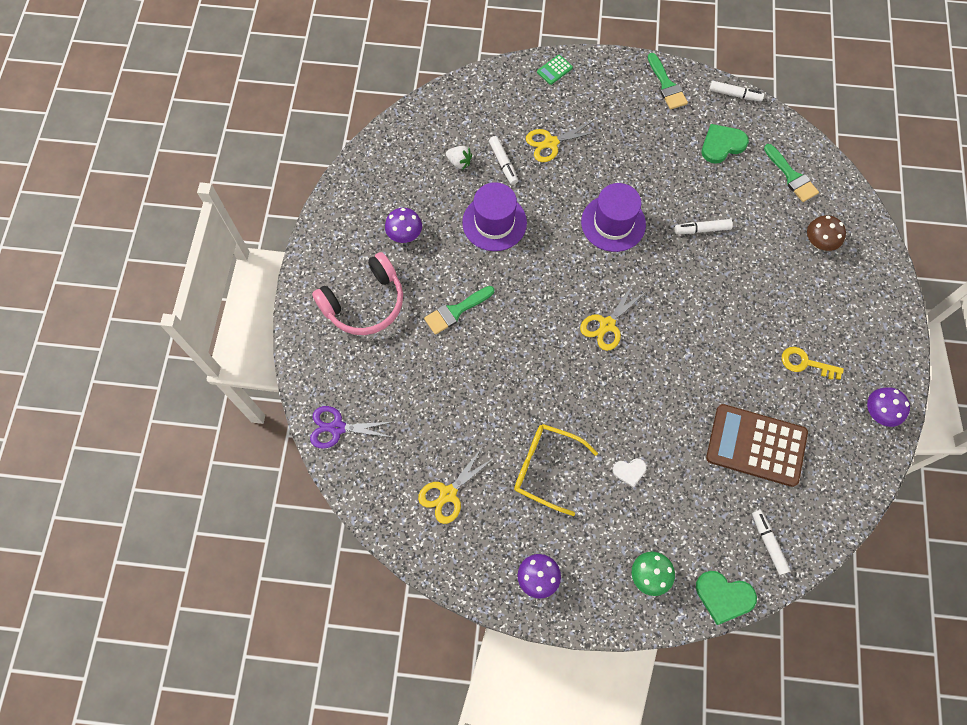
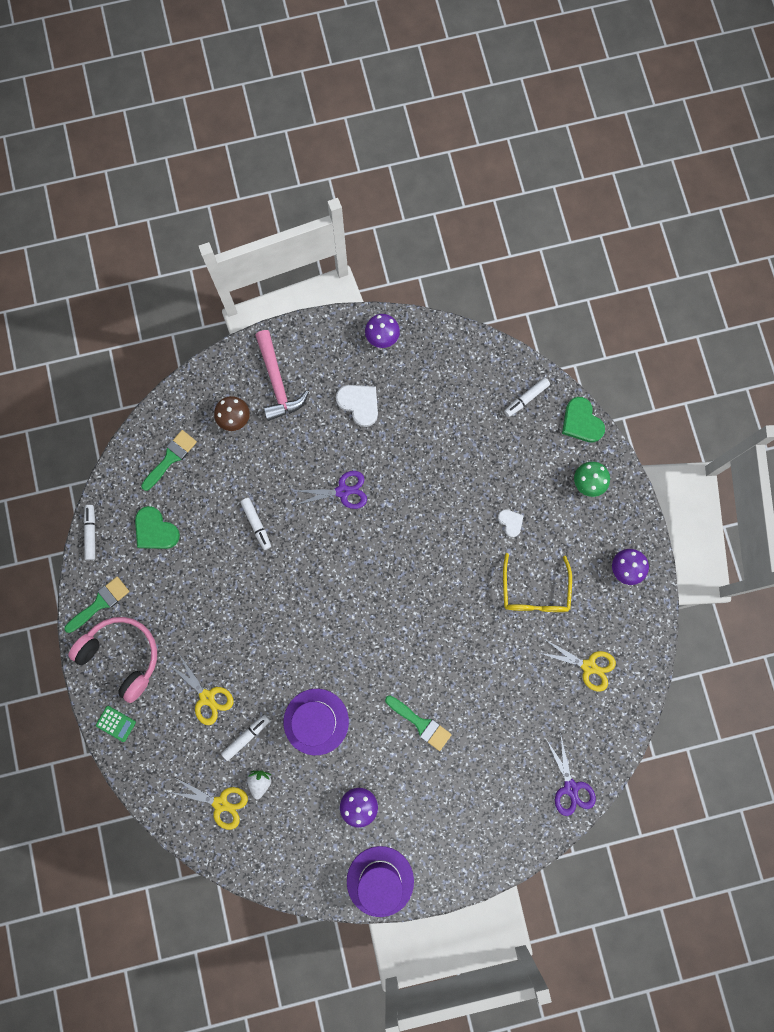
camera: 110 degrees left, 10 degrees up
(364, 303) = (444, 814): pink headphones -> pink headphones (122, 656)
(607, 325) = (384, 581): yellow scissors -> yellow scissors (221, 803)
(613, 223) = (278, 608): purple hat -> purple hat (380, 881)
(713, 317) = (343, 491): none -> purple scissors
(724, 596) = (581, 422): green heart -> green heart turned 150 degrees clockwise
(756, 445) = (448, 427): brown calculator -> none
(805, 363) = (359, 404): yellow key -> white heart
(849, 292) = (277, 382): none -> pink hammer

